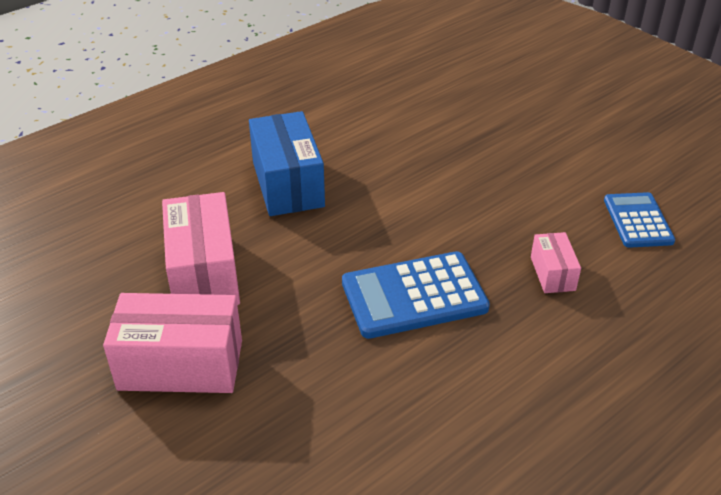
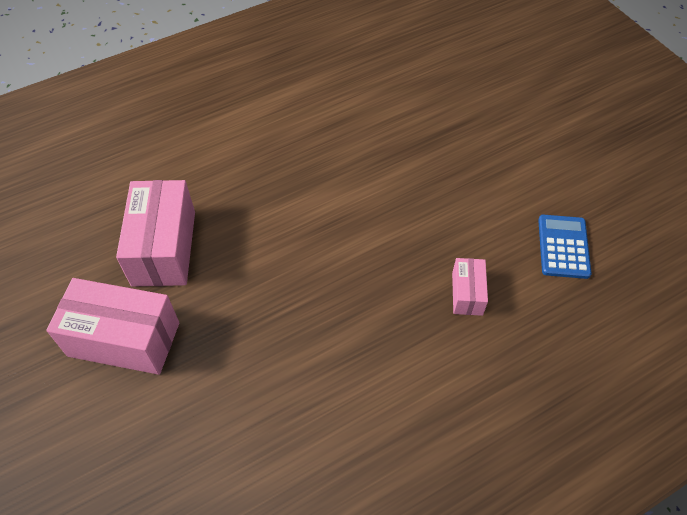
camera: 10 degrees right, 15 degrees up
(287, 184) = (257, 162): blue box -> none
(414, 296) = (337, 299): blue calculator -> none

